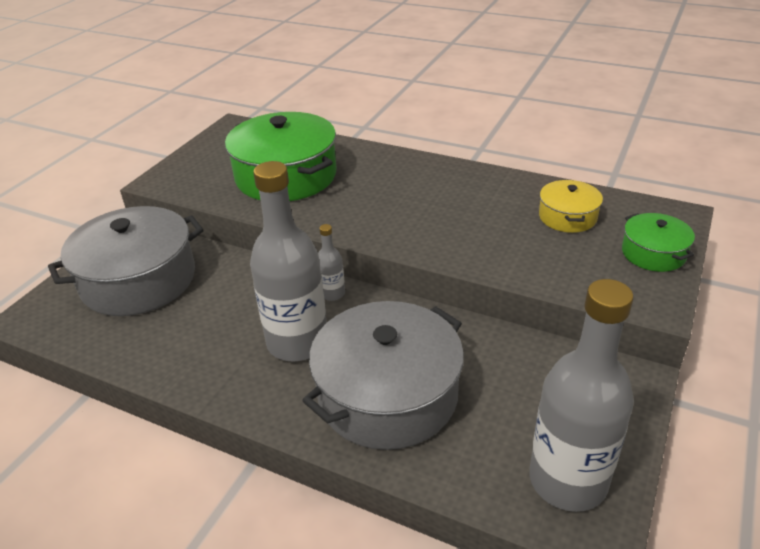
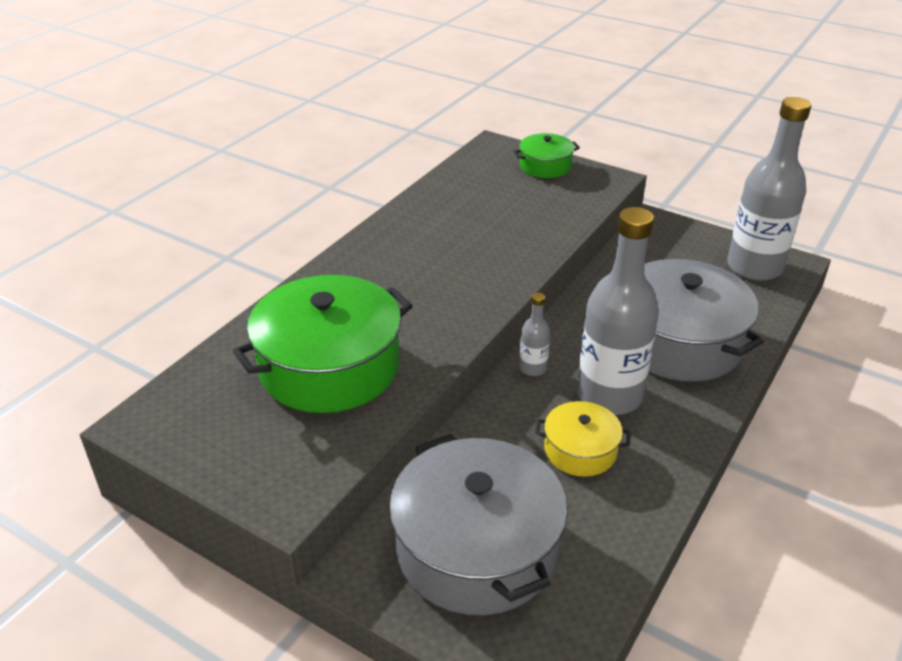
camera: 85 degrees left, 0 degrees up
(567, 217) = (482, 192): yellow pot -> yellow pot (580, 450)

